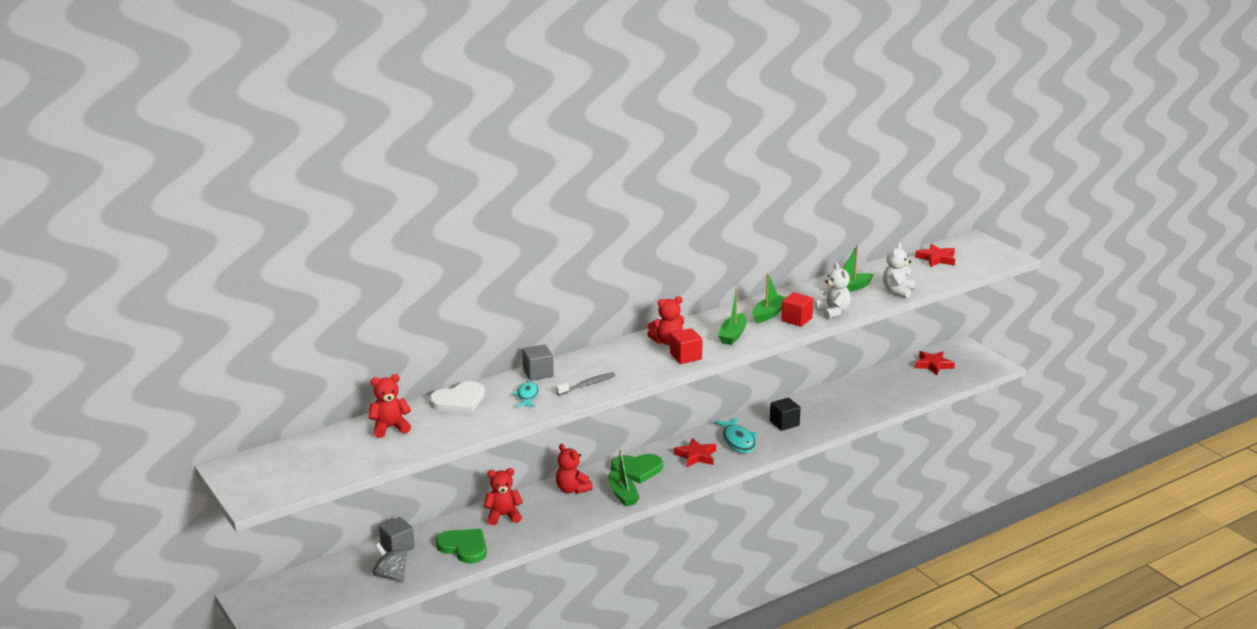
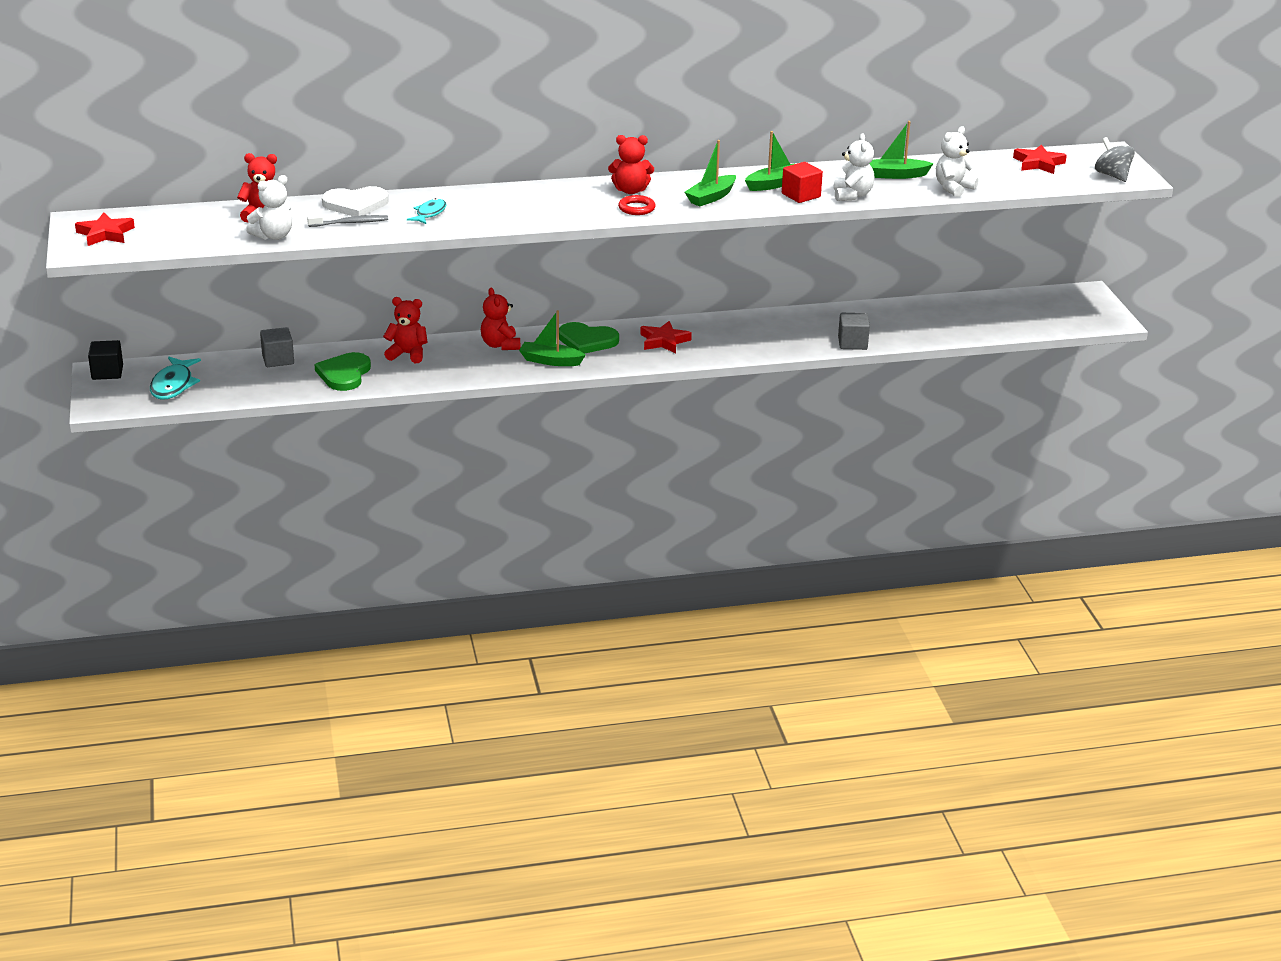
camera: 20 degrees right, 5 degrees up
(391, 576) = (251, 383): grey spinning top -> grey spinning top (1112, 175)
(414, 446) = (273, 236): none -> white teddy bear
(464, 547) = (344, 374): green heart -> green heart turned 135 degrees counterclockwise
(538, 373) = (461, 195): grey cube -> grey cube (852, 343)
(587, 385) = (503, 215): grey toothbrush -> grey toothbrush (350, 223)
(622, 494) = (550, 361): green boat -> green boat turned 105 degrees clockwise
(685, 356) = (636, 208): red cube -> red ring
(738, 441) = (724, 336): turquoise fish -> turquoise fish (173, 385)
(784, 423) = (794, 329): black cube -> black cube (107, 372)
(933, 365) = (1031, 305): red star -> red star (105, 234)

